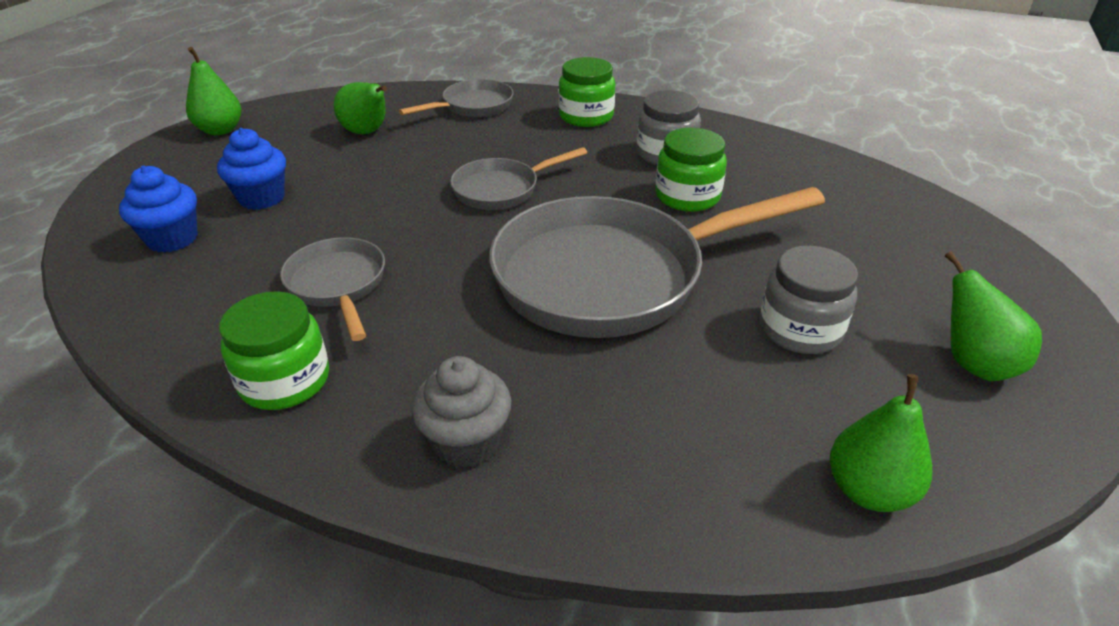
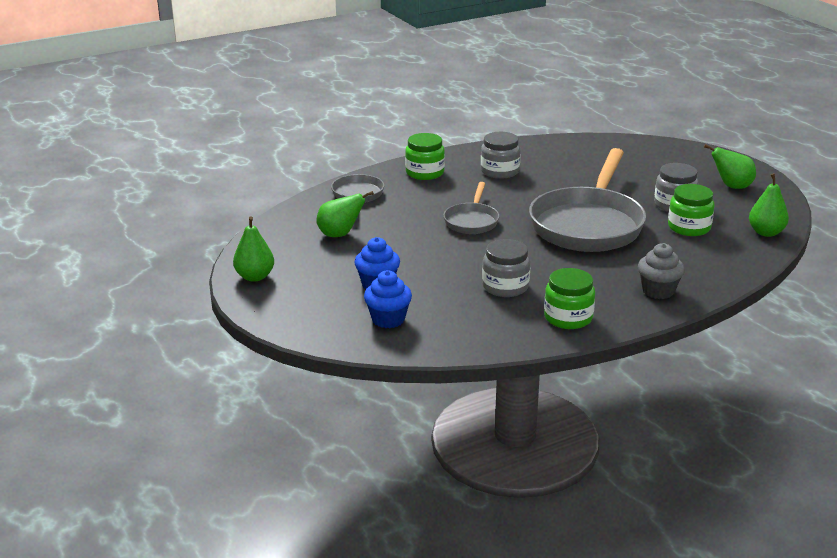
camera: 50 degrees left, 10 degrees down
(338, 285) = (505, 287): grey pan -> grey jar
(687, 196) = (547, 183): green jar -> green jar (689, 227)

